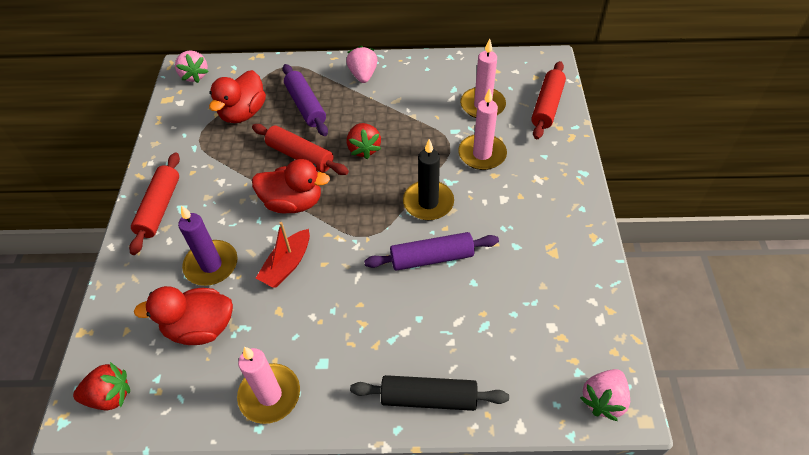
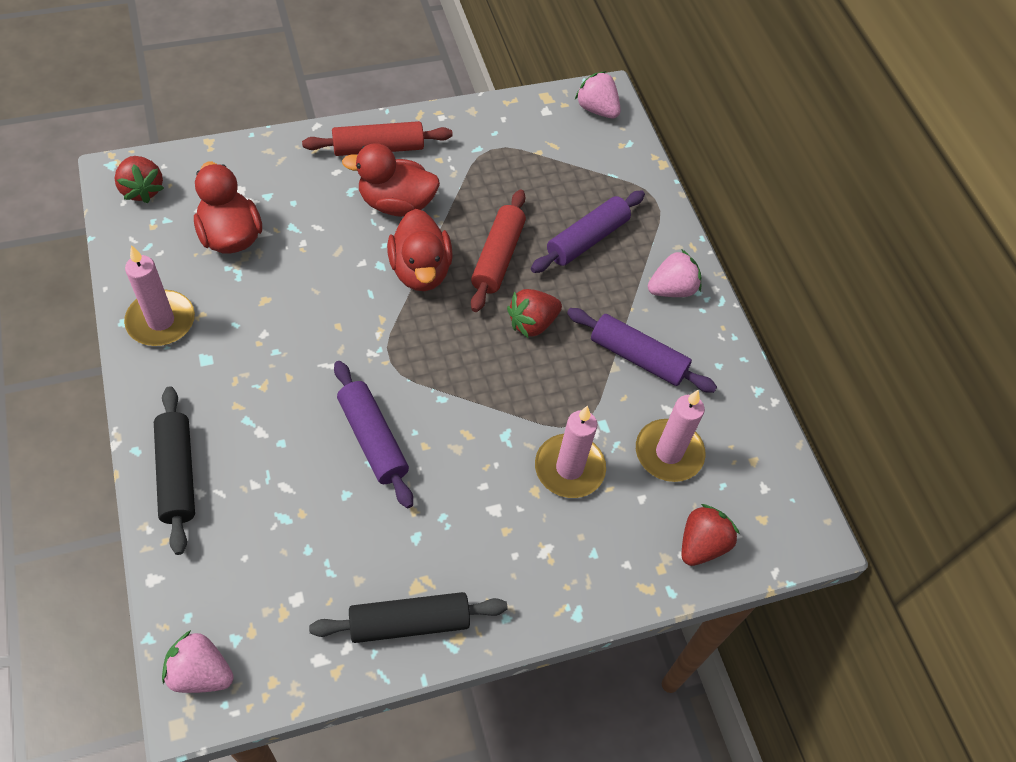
camera: 65 degrees right, 5 degrees up
(194, 75) = (597, 109): pink strawberry -> pink strawberry turned 90 degrees clockwise
(211, 265) = (312, 220): purple candle -> none
(243, 113) = (550, 178): red duck -> red duck (396, 203)
(287, 265) = (328, 290): red boat -> none
(409, 103) = (638, 357): none -> purple rolling pin
(428, 202) = (461, 417): black candle -> none
(547, 106) = (701, 544): red rolling pin -> red strawberry
(579, 261) = (409, 622): none -> black rolling pin

